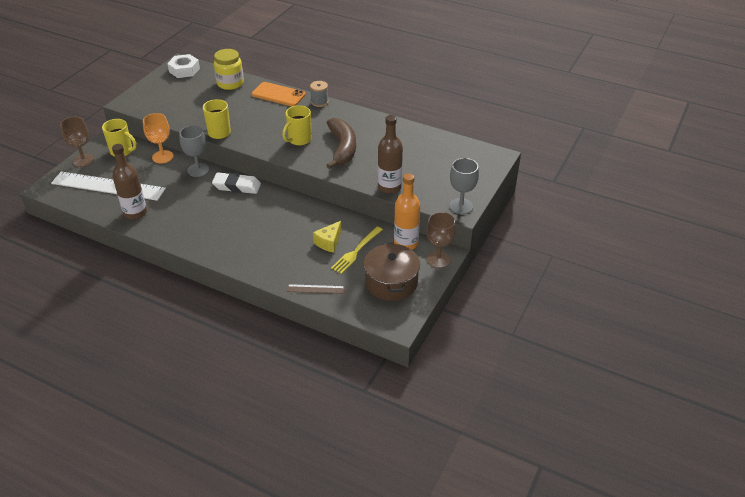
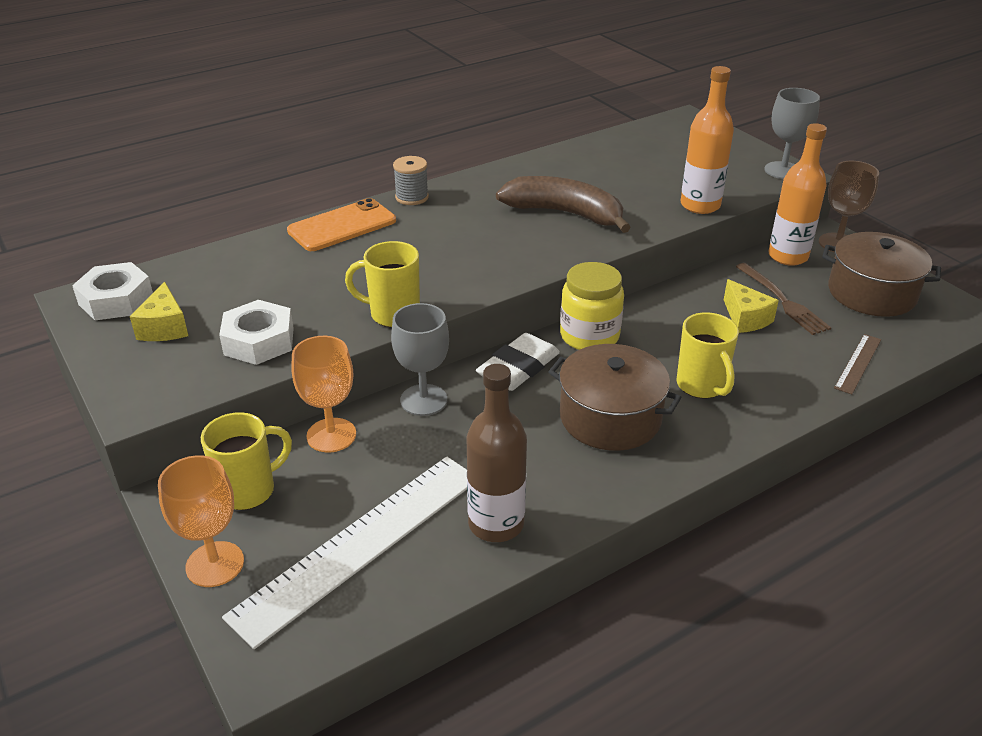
camera: 60 degrees left, 5 degrees down
(83, 160) = (215, 564): brown goblet -> orange goblet
(174, 87) = (165, 327): none -> yellow cheese
(179, 110) = (259, 341): none -> white nut
(218, 222) = (610, 417): none -> brown pot
(230, 83) = (240, 262): yellow jar -> yellow jar (589, 336)
(299, 140) = (503, 243): yellow mug -> yellow mug (702, 386)
(356, 252) = (783, 301): yellow fork -> brown fork
(389, 187) = (700, 205): brown bottle -> orange bottle

